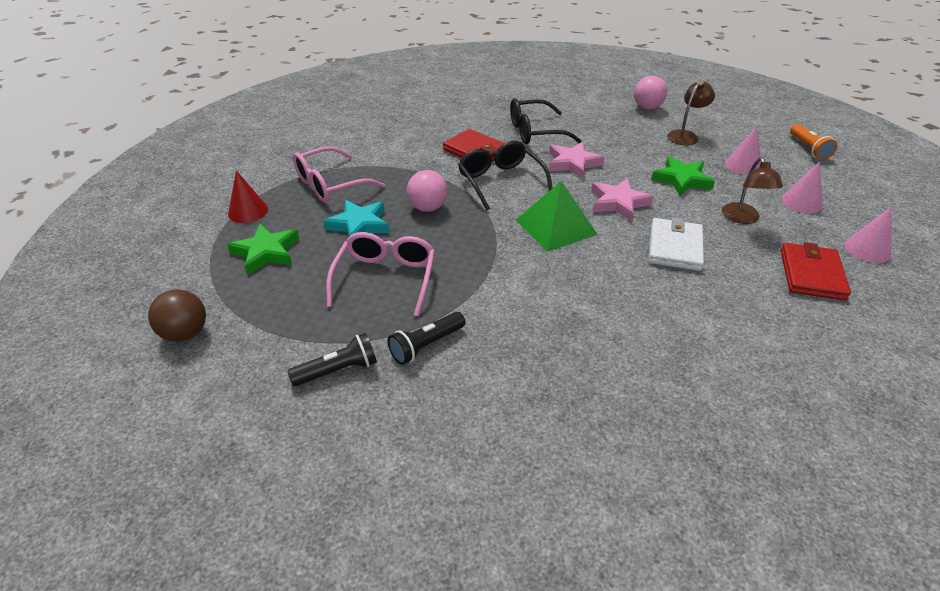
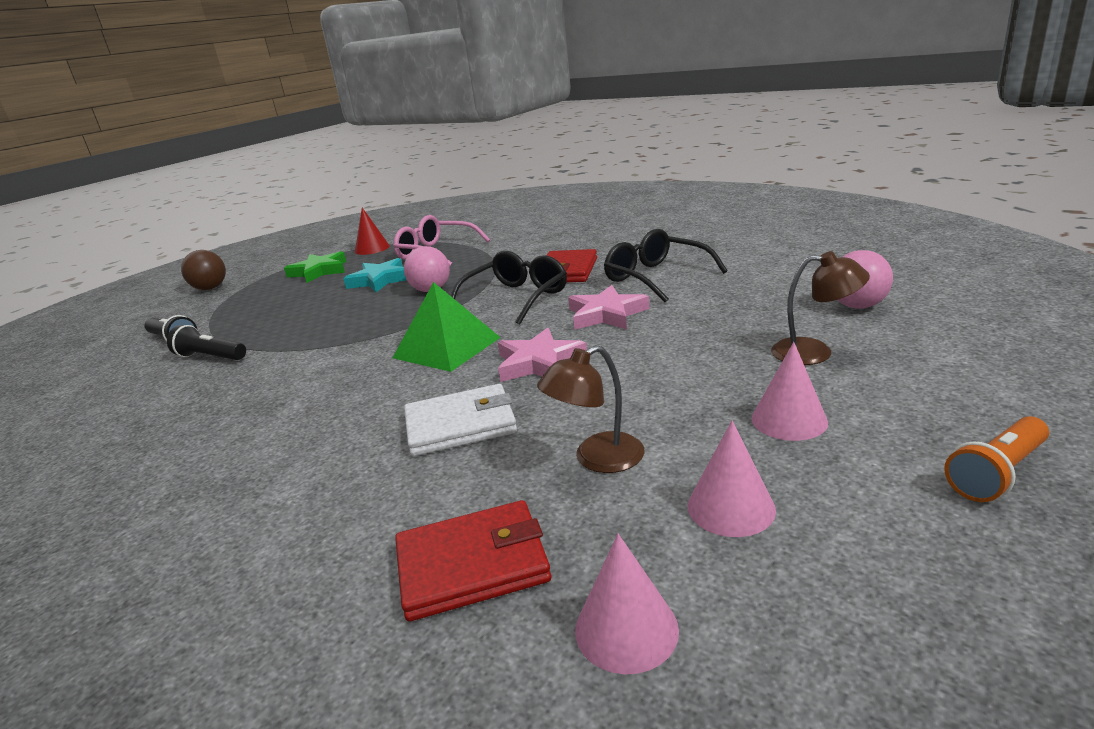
camera: 65 degrees right, 15 degrees down
(385, 278) = (304, 313): pink glasses -> none
(681, 180) = (659, 384): green star -> none

